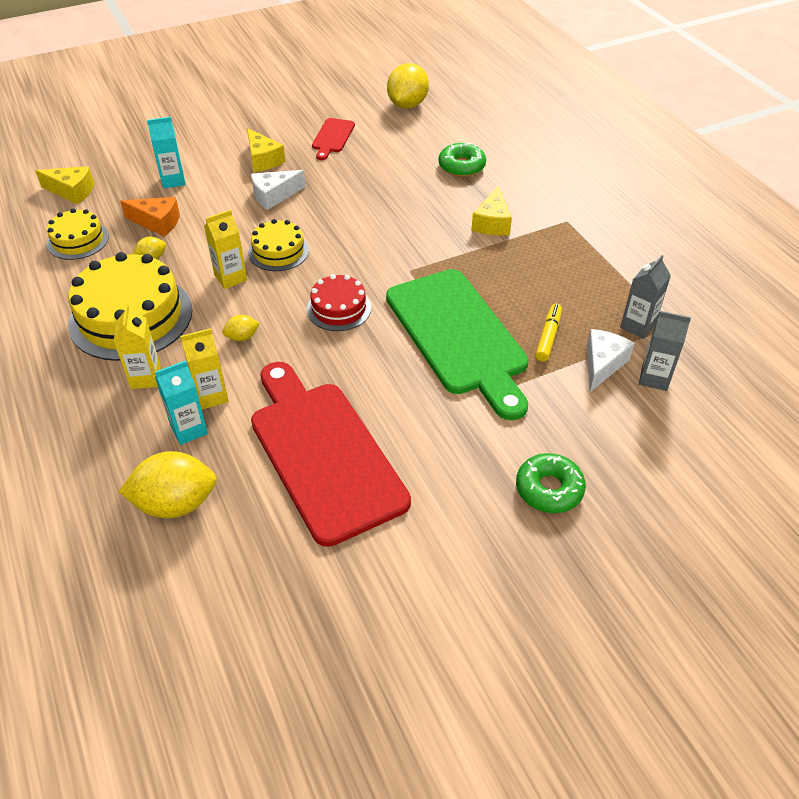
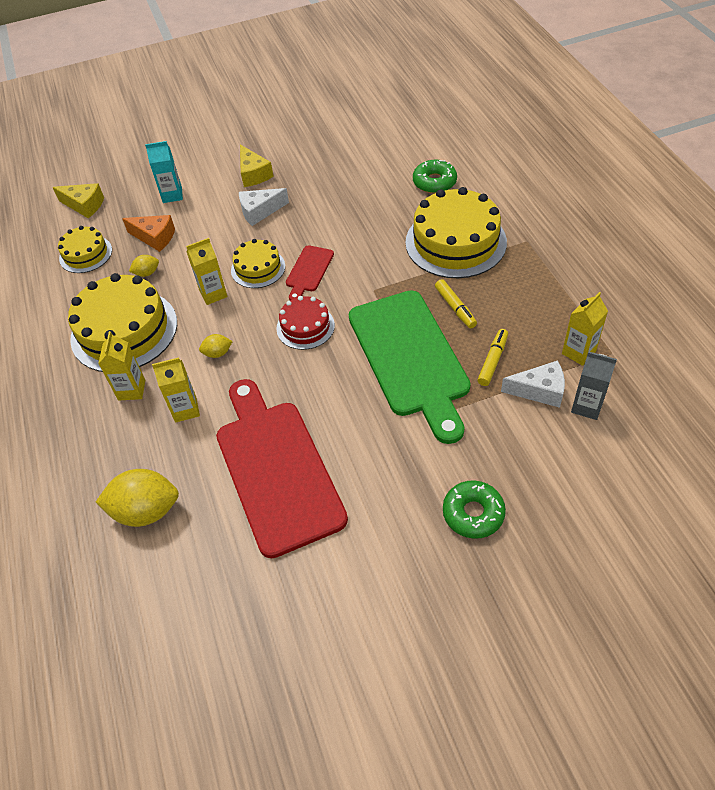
camera: 10 degrees right, 5 degrees up
(189, 429) = (163, 441): turquoise carton -> none
(332, 137) = (318, 151): red cutting board -> red cutting board (308, 271)
(407, 105) = (391, 117): yellow lemon -> none
(492, 223) = (455, 242): yellow cheese -> yellow cake
(500, 286) = (455, 308): none -> yellow marker
(602, 364) = (539, 391): white cheese -> white cheese turned 60 degrees clockwise
(637, 326) = (578, 352): grey carton -> yellow carton

